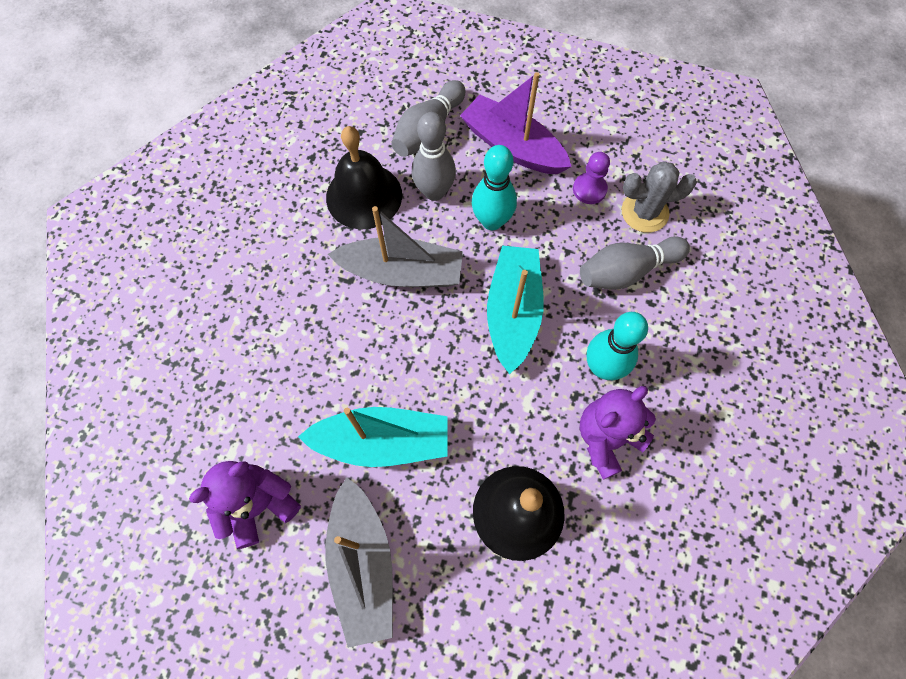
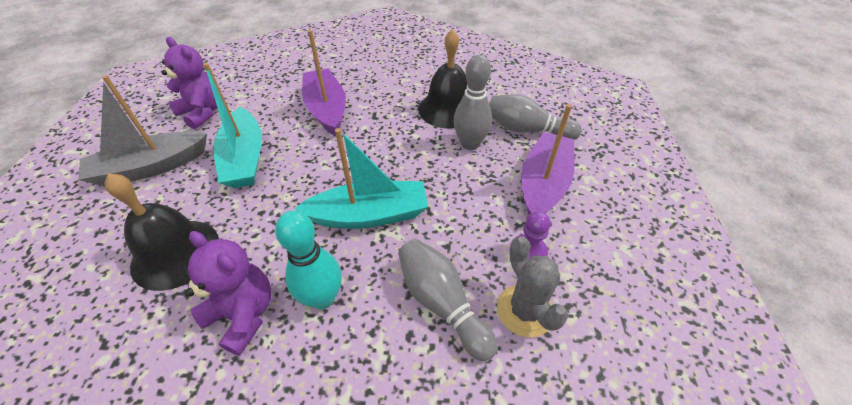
camera: 75 degrees right, 20 degrees down
(313, 335) = (326, 109): none -> purple boat
(402, 272) = (389, 141): grey boat -> none
(492, 221) = (457, 184): turquoise bowling pin -> none

